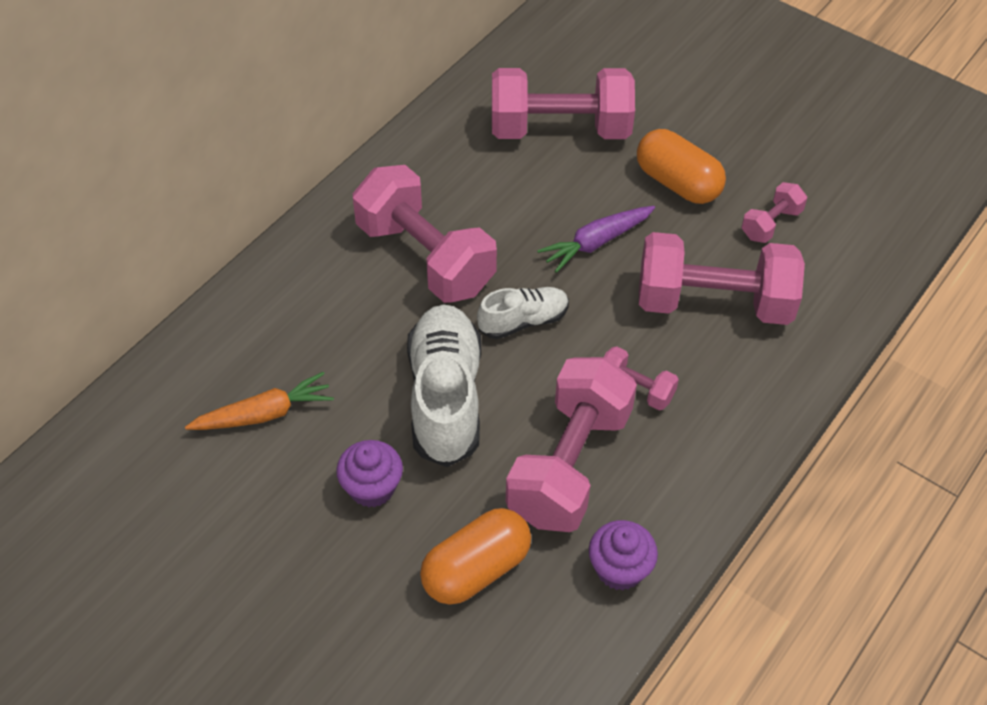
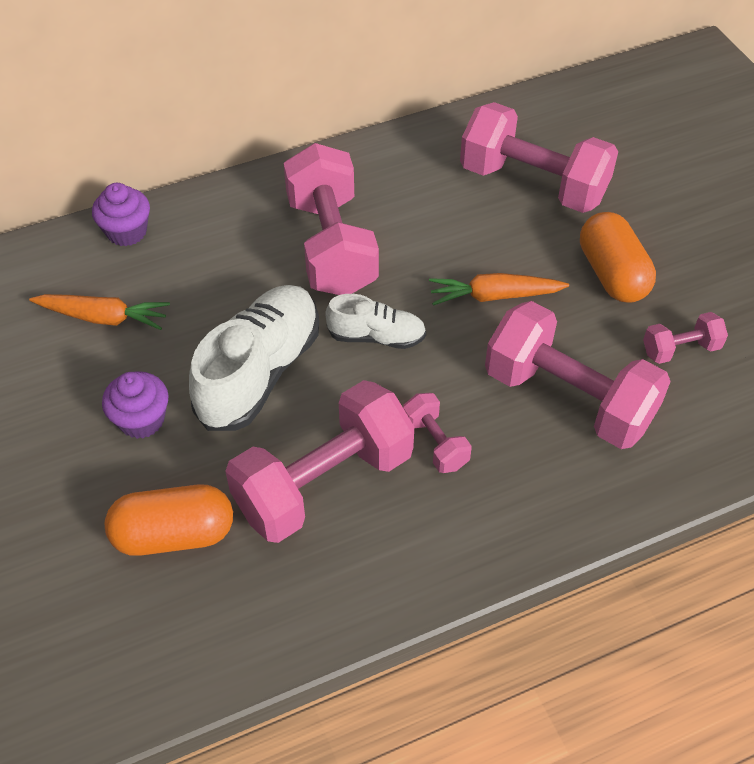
camera: 30 degrees right, 0 degrees up
(596, 243) = (494, 296): purple carrot -> orange carrot
(619, 569) = (299, 601): purple cupcake -> purple cupcake (127, 232)

